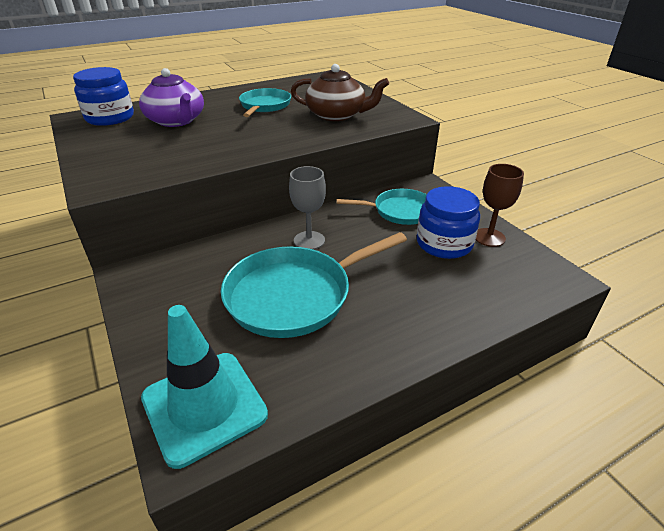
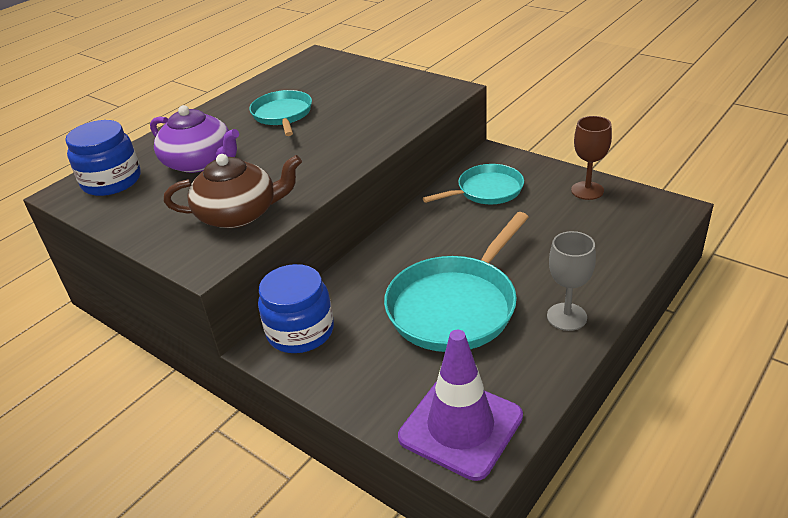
camera: 20 degrees left, 0 degrees up
(204, 406) = (460, 427): turquoise traffic cone -> purple traffic cone
(309, 240) = (423, 249): grey goblet -> grey goblet (566, 317)
(337, 115) = (374, 105): brown teapot -> brown teapot (239, 214)
(444, 243) = (552, 210): blue jar -> blue jar (300, 331)

